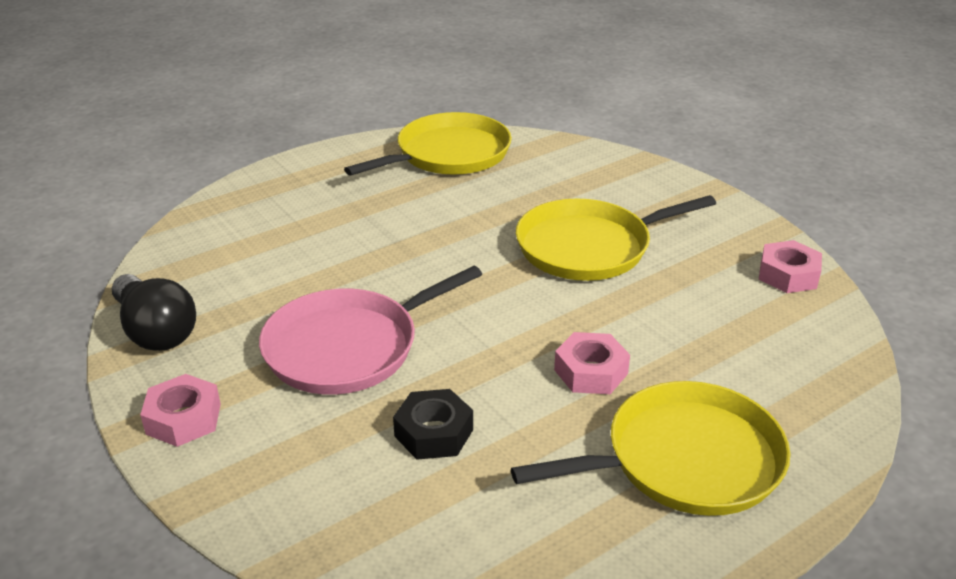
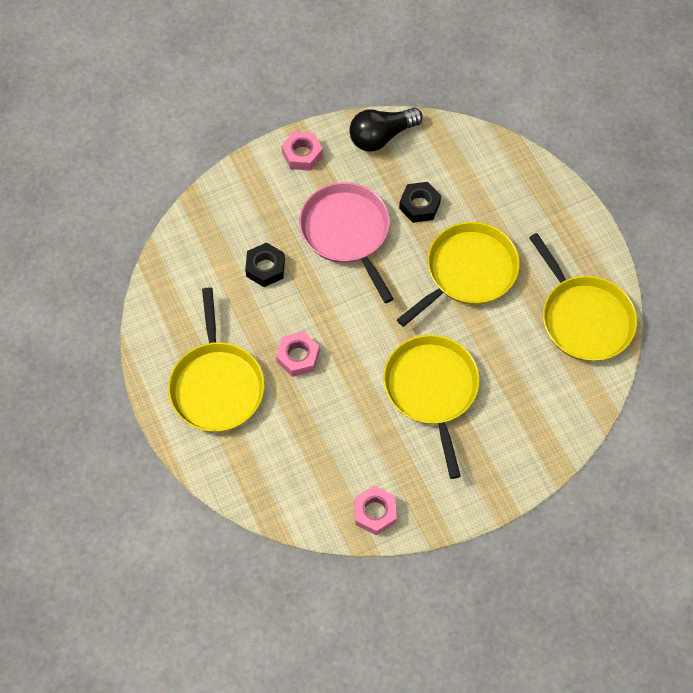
camera: 100 degrees right, 30 degrees up
(292, 282) = (419, 205): none -> black nut
(400, 234) = (467, 272): none -> yellow pan

